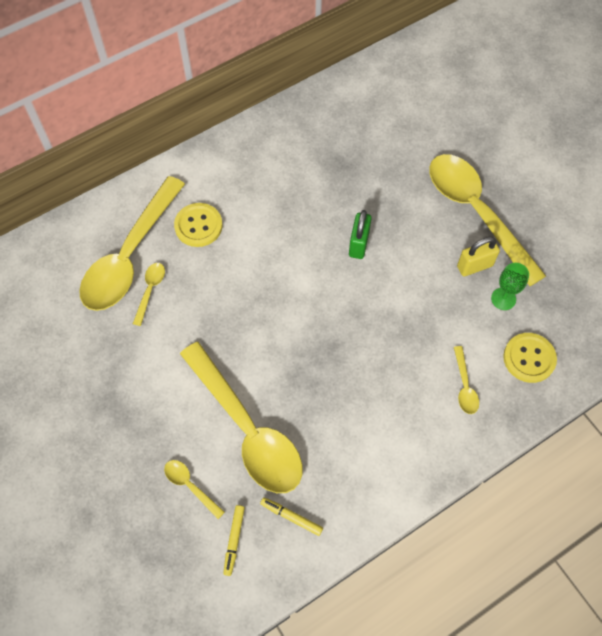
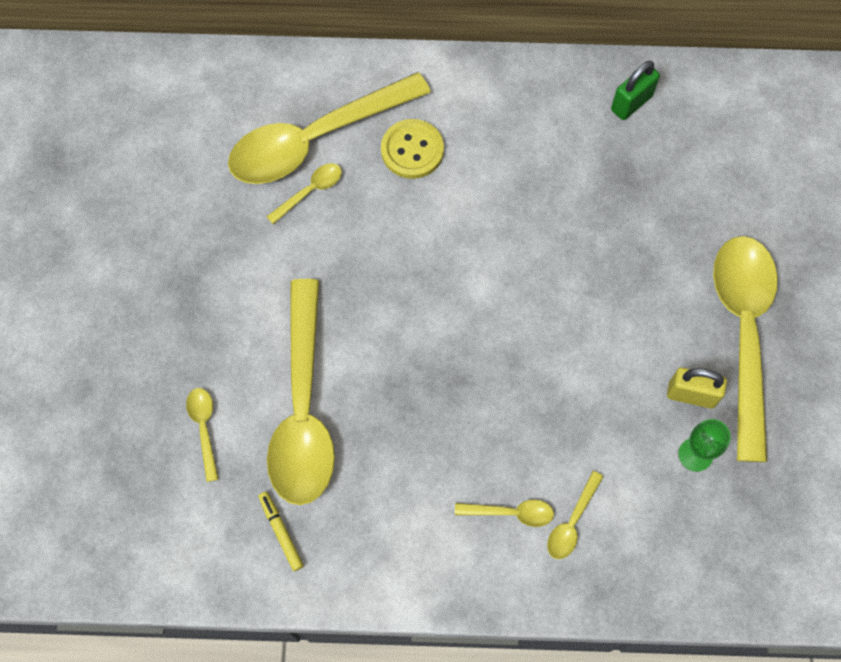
camera: 35 degrees right, 5 degrees up
(234, 540) = (207, 515): yellow marker -> none
(359, 244) = (575, 283): green padlock -> green padlock (631, 103)
(425, 405) = (511, 513): none -> yellow spoon
(529, 358) = (671, 542): yellow button -> none

